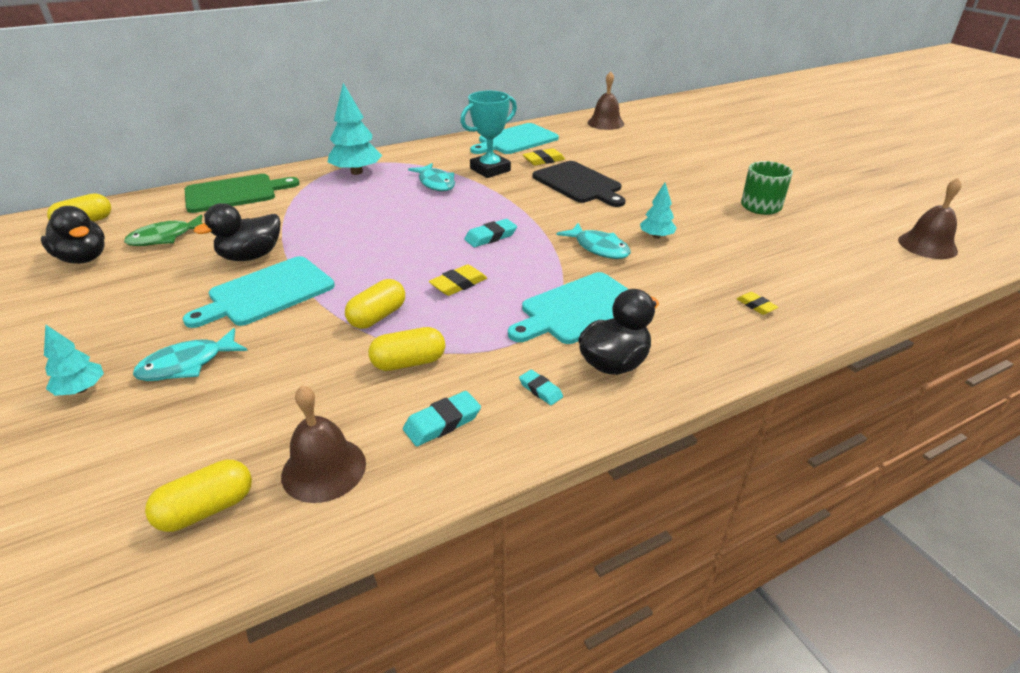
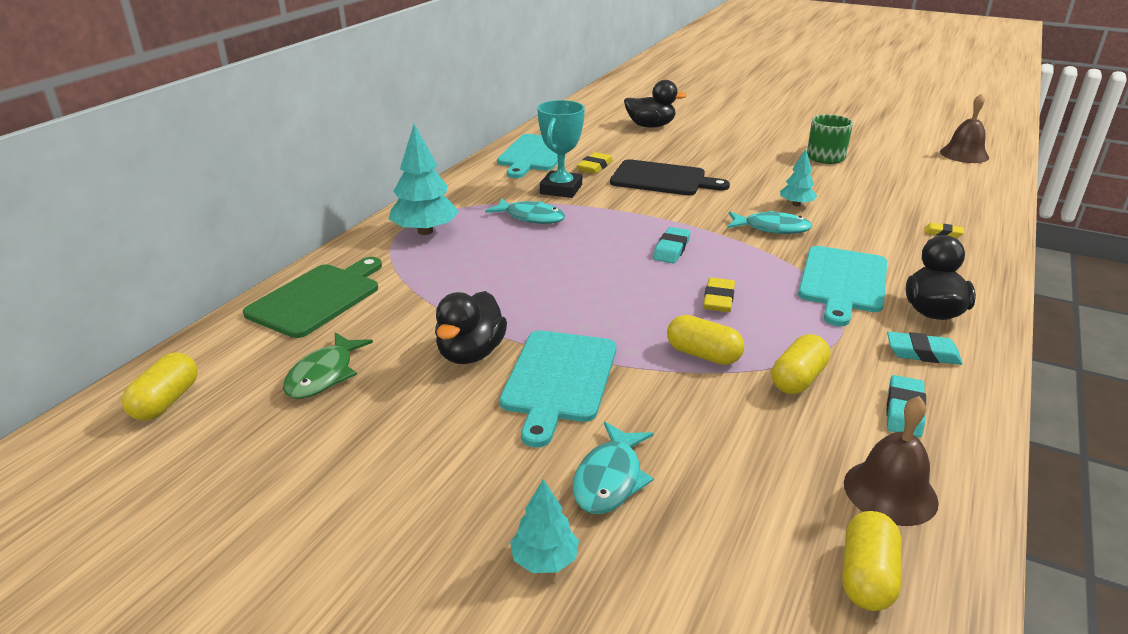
camera: 35 degrees left, 5 degrees down
(83, 258) = (254, 439): black duck -> black duck (650, 126)
(377, 316) = (703, 355): yellow capsule -> yellow capsule turned 60 degrees counterclockwise
(540, 390) = (922, 353): turquoise eraser -> turquoise eraser, size x1.55
(605, 123) = (589, 118): brown bell -> none

